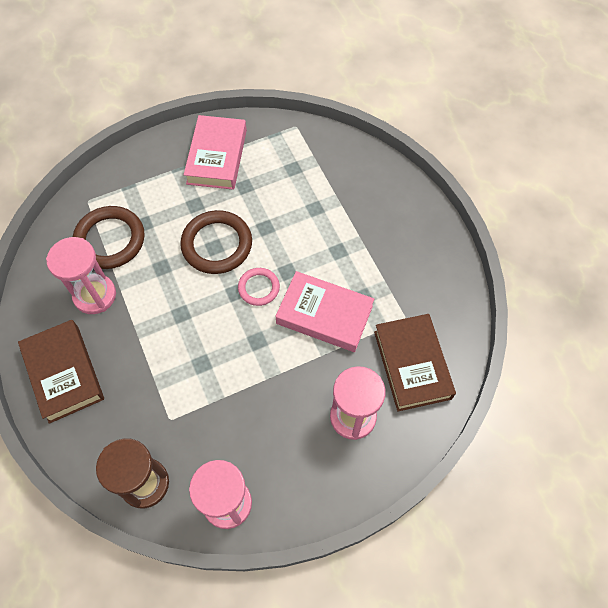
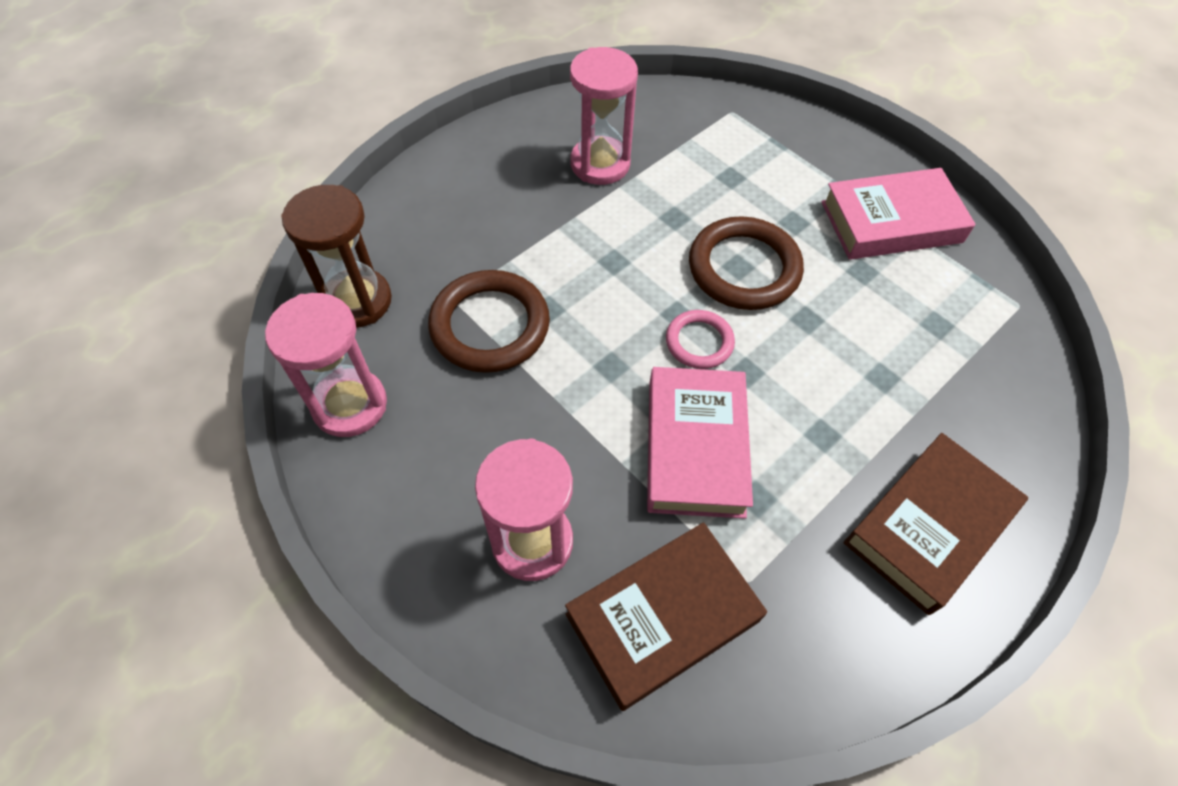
camera: 70 degrees right, 5 degrees down
(64, 373) = (481, 171): brown book -> brown book (928, 526)
(110, 240) = (687, 152): brown ring -> brown ring (490, 325)

